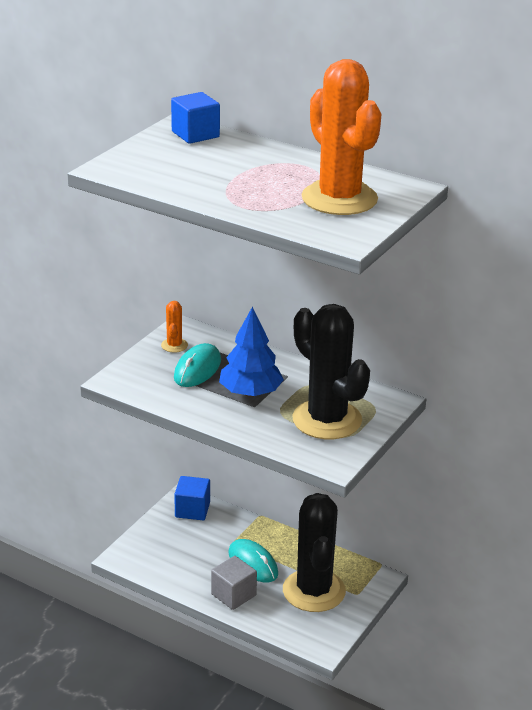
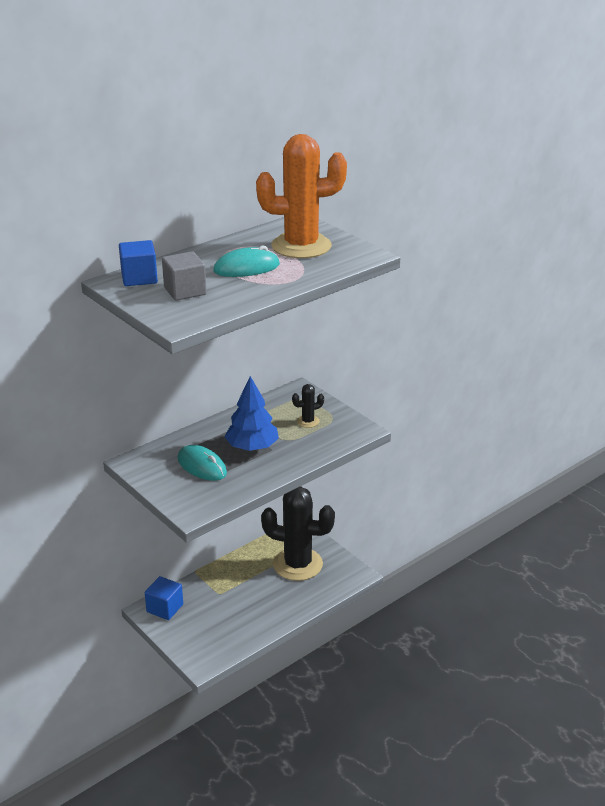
camera: 70 degrees left, 0 degrees up
(174, 345) = (157, 471): orange cactus -> none
(233, 595) = (281, 607): grey cube -> grey cube (185, 291)
(253, 563) = (251, 589): turquoise mouse -> turquoise mouse (246, 268)
(327, 420) = (308, 421): black cactus -> black cactus, size x0.42

